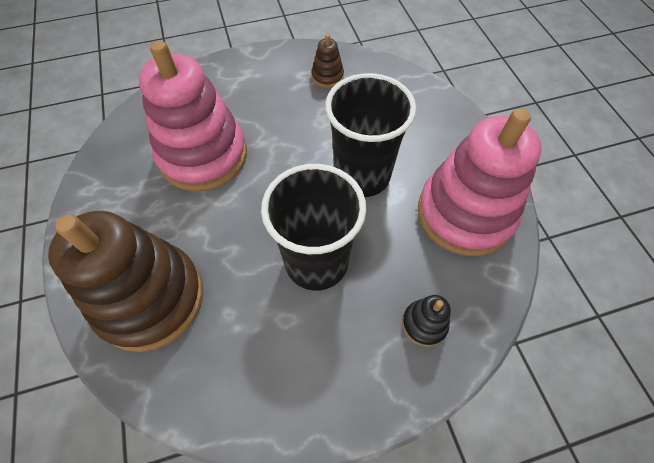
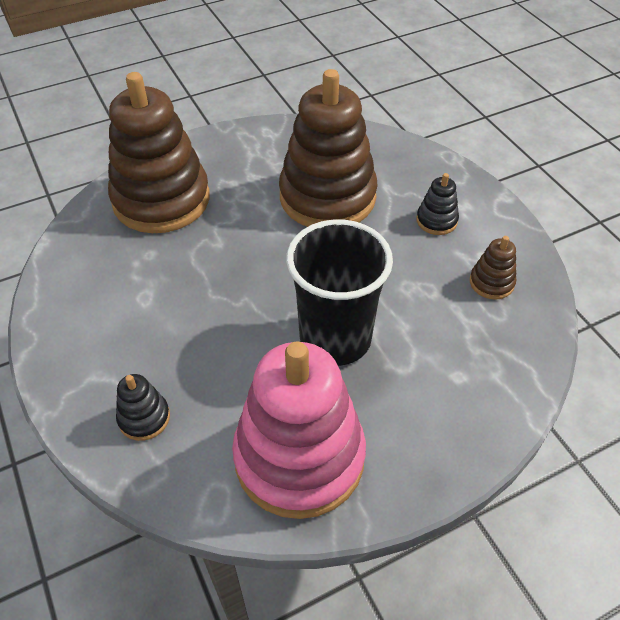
camera: 80 degrees right, 10 degrees down
(203, 156) = (327, 197): pink stacking toy -> brown stacking toy
(257, 91) = (436, 220): none -> black stacking toy
(316, 262) = (211, 312): black cup -> none

